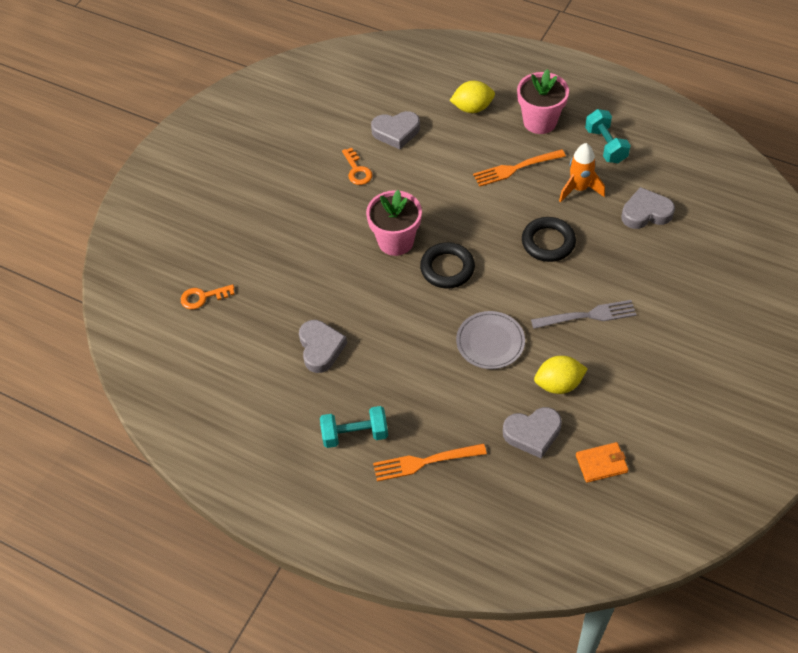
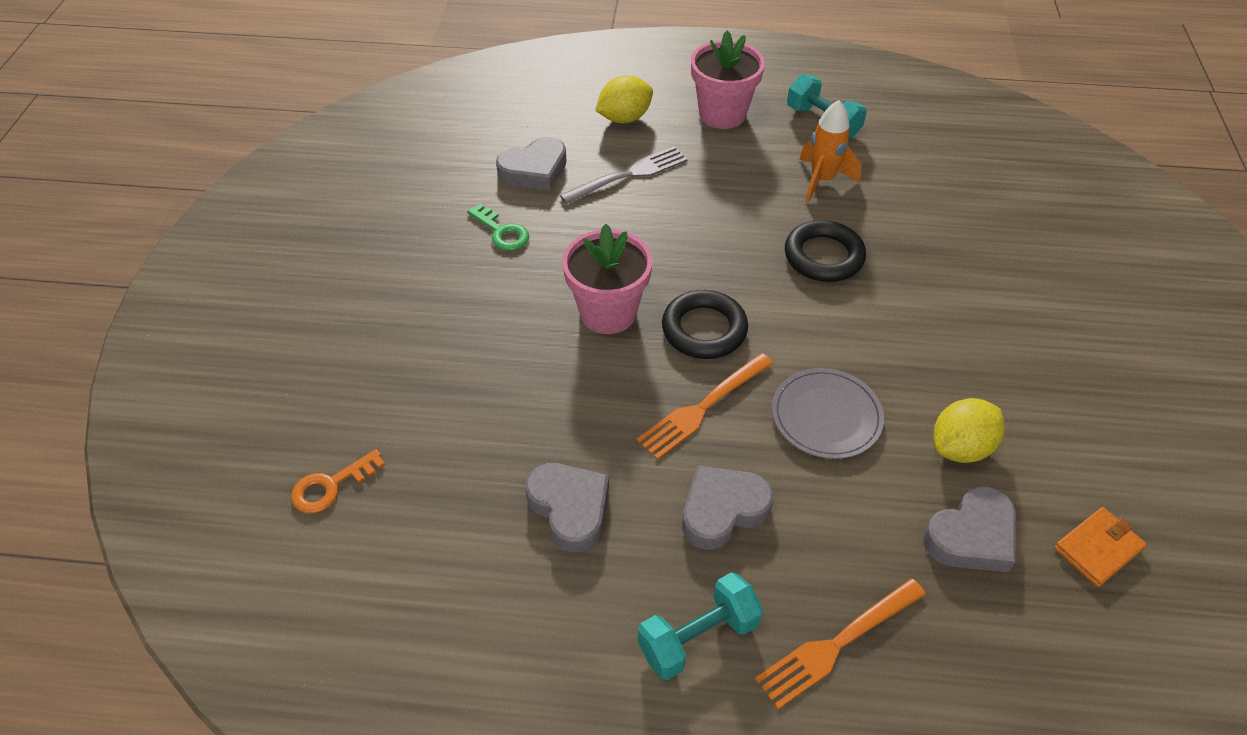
camera: 25 degrees left, 5 degrees down
(357, 170) = (502, 232): orange key -> green key
(516, 168) = (724, 176): orange fork -> orange fork (703, 407)
(587, 315) = (937, 338): grey fork -> grey fork (628, 175)
(646, 213) = (924, 187): grey heart -> grey heart (722, 510)

